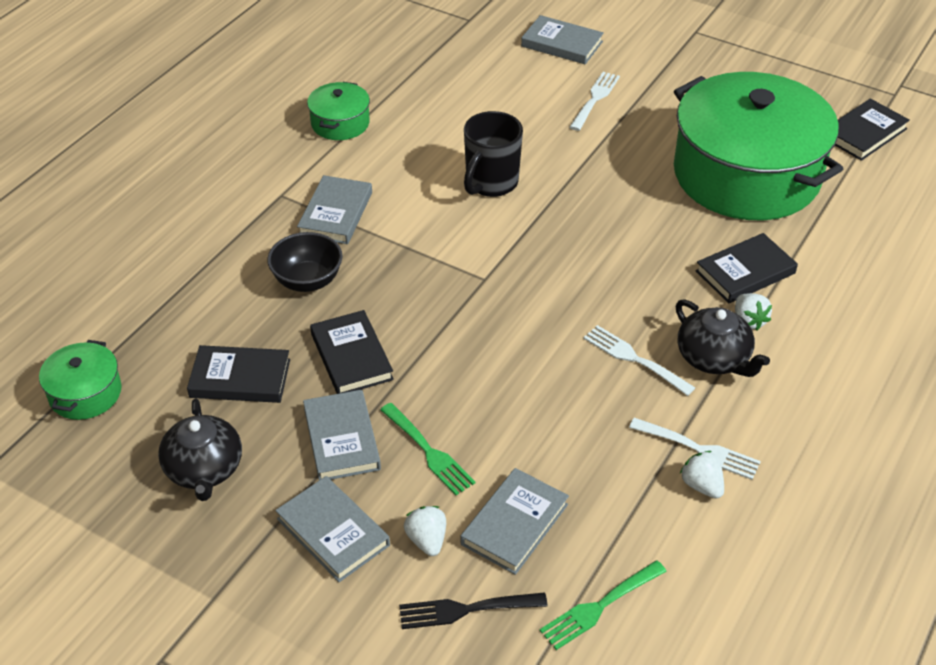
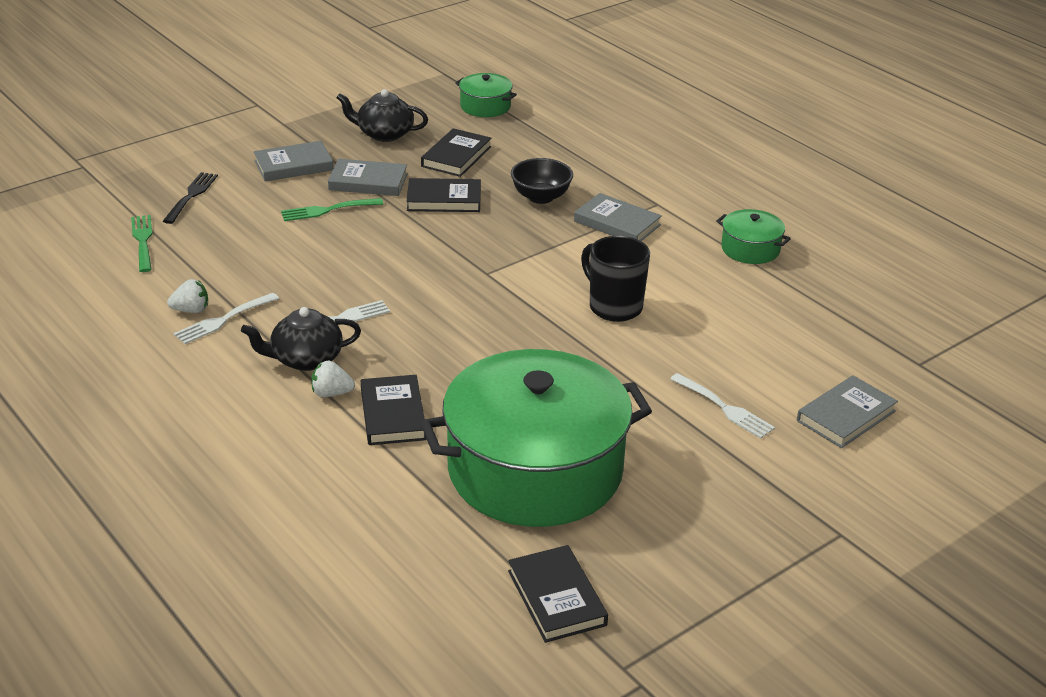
camera: 110 degrees right, 10 degrees down
(427, 540) = (255, 194): white strawberry -> none
(514, 524) = (236, 227): grey book -> none

